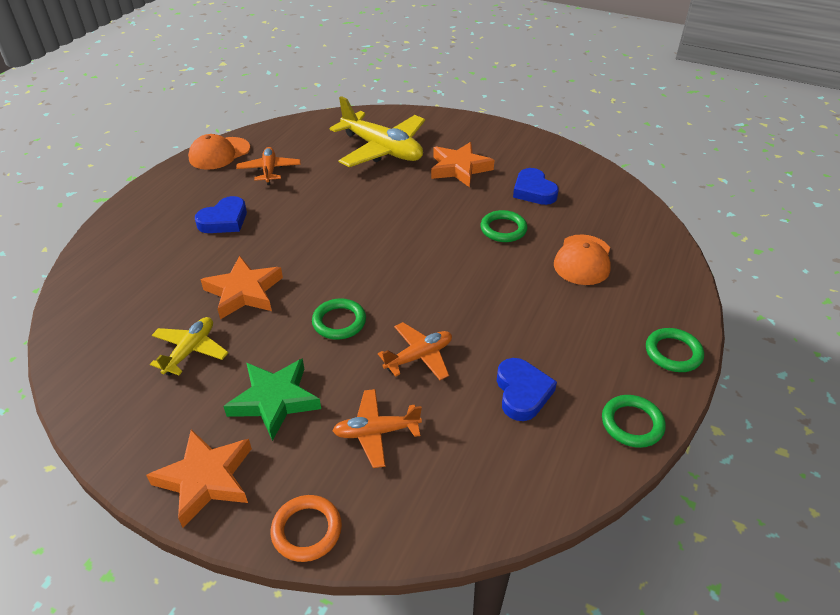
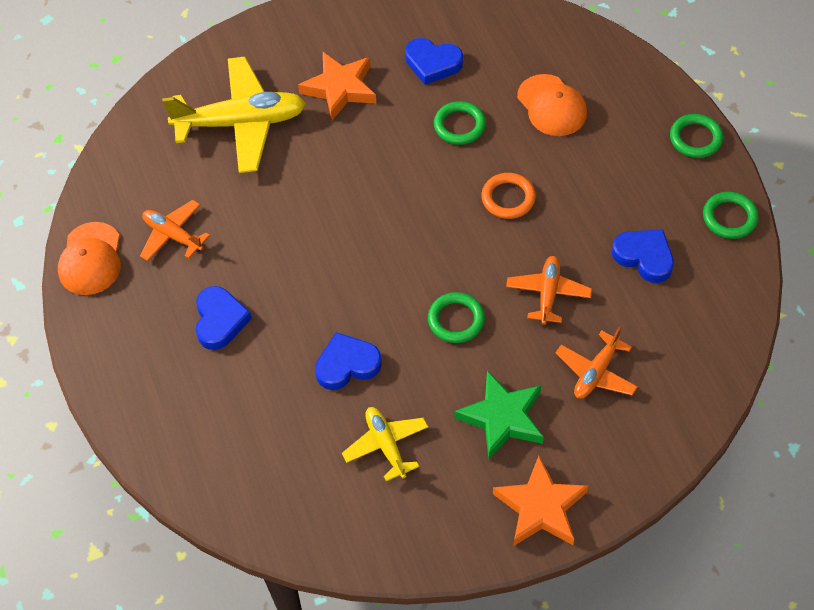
camera: 45 degrees left, 15 degrees up
(244, 292) = (347, 365): orange star -> blue heart
(307, 530) = (643, 470): orange ring -> orange ring (508, 198)

